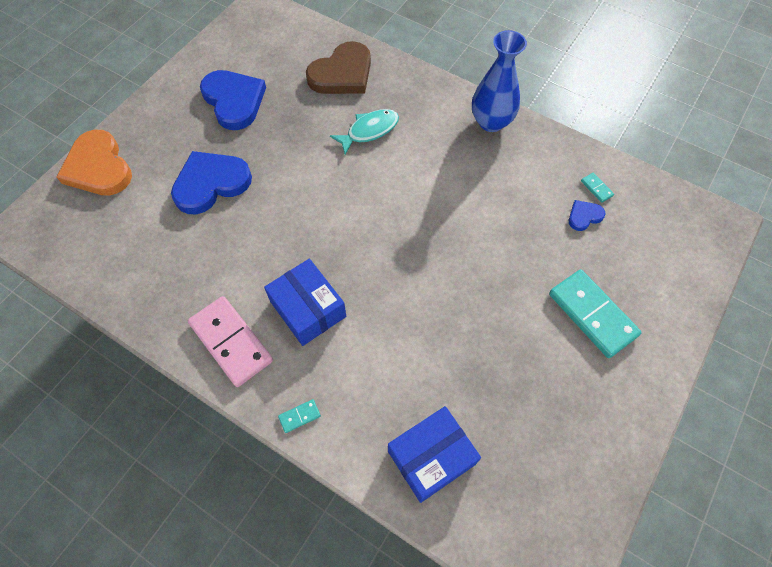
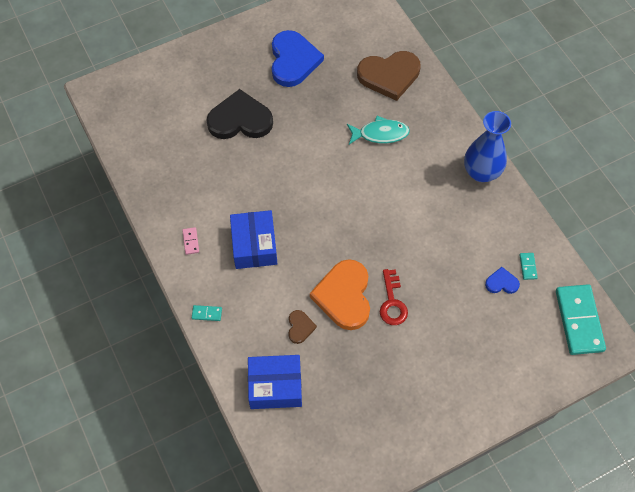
camera: 30 degrees right, 0 degrees up
(98, 167) = (170, 69): orange heart -> orange heart (344, 296)
(211, 184) = (240, 120): blue heart -> black heart
(231, 342) = (190, 241): pink domino -> pink domino, size x0.41
(415, 373) = (300, 327): none -> brown heart
(494, 292) = (392, 302): none -> red key
(592, 315) = (453, 356): turquoise domino -> turquoise domino (579, 320)

